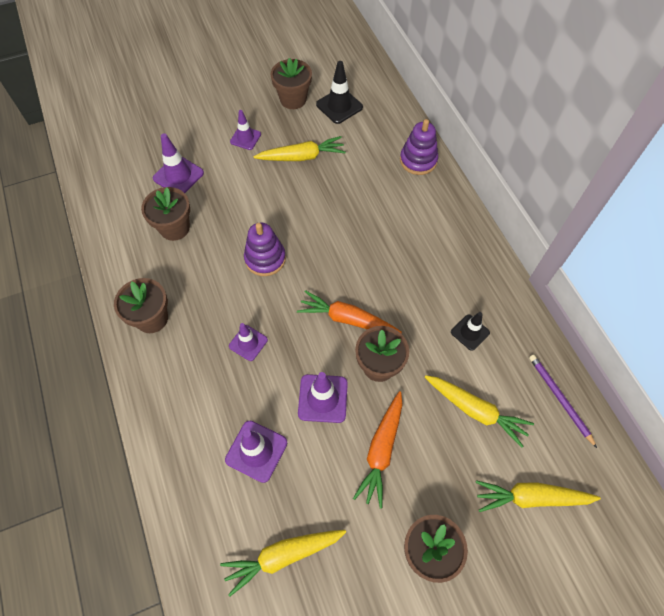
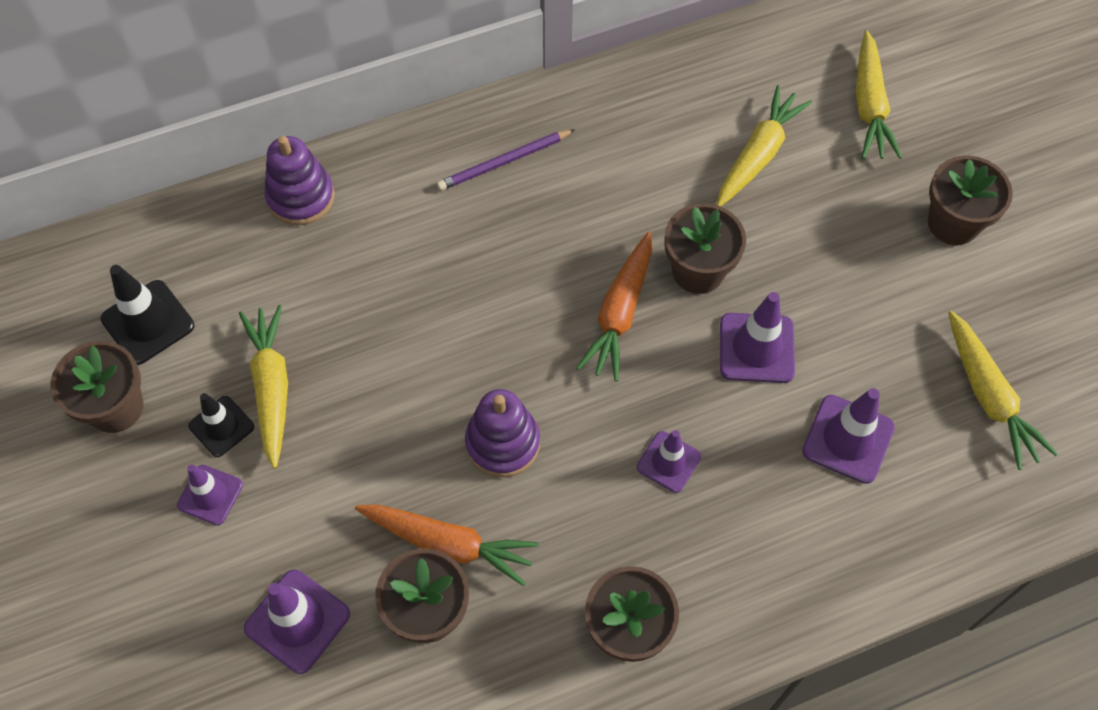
camera: 90 degrees left, 0 degrees up
(381, 450) = (828, 272): orange carrot -> orange carrot (448, 544)
(470, 332) = (637, 150): black traffic cone -> black traffic cone (221, 426)
(559, 399) = (733, 58): purple pencil -> purple pencil (504, 162)

